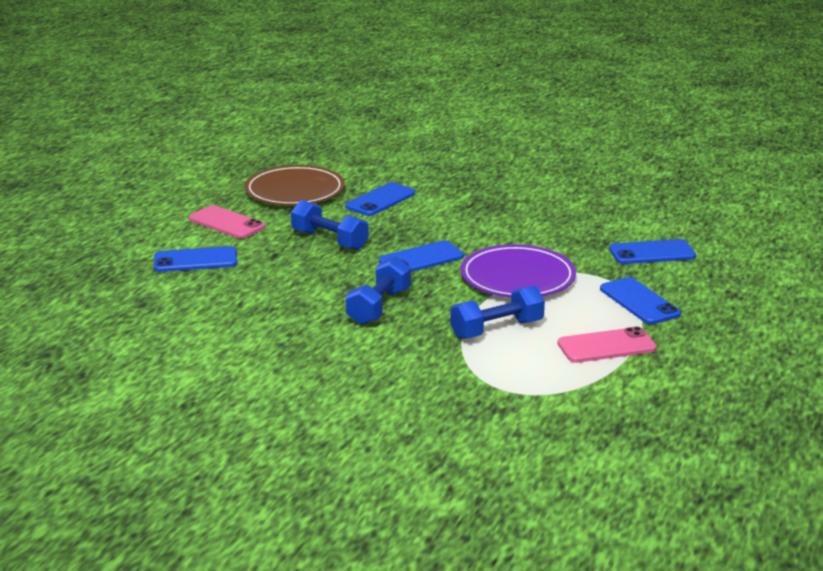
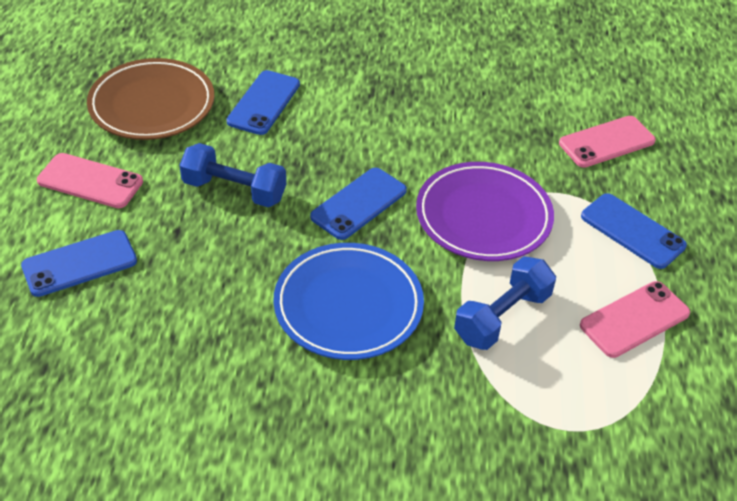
camera: 20 degrees left, 20 degrees up
(379, 307) = (348, 305): blue dumbbell -> blue plate
(652, 253) = (607, 142): blue phone -> pink phone

